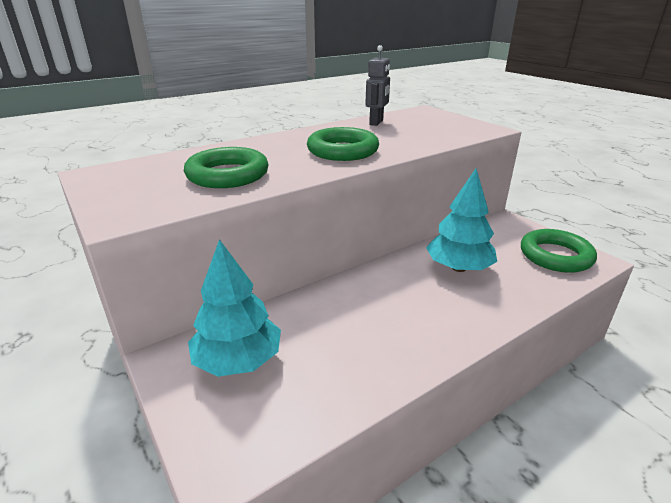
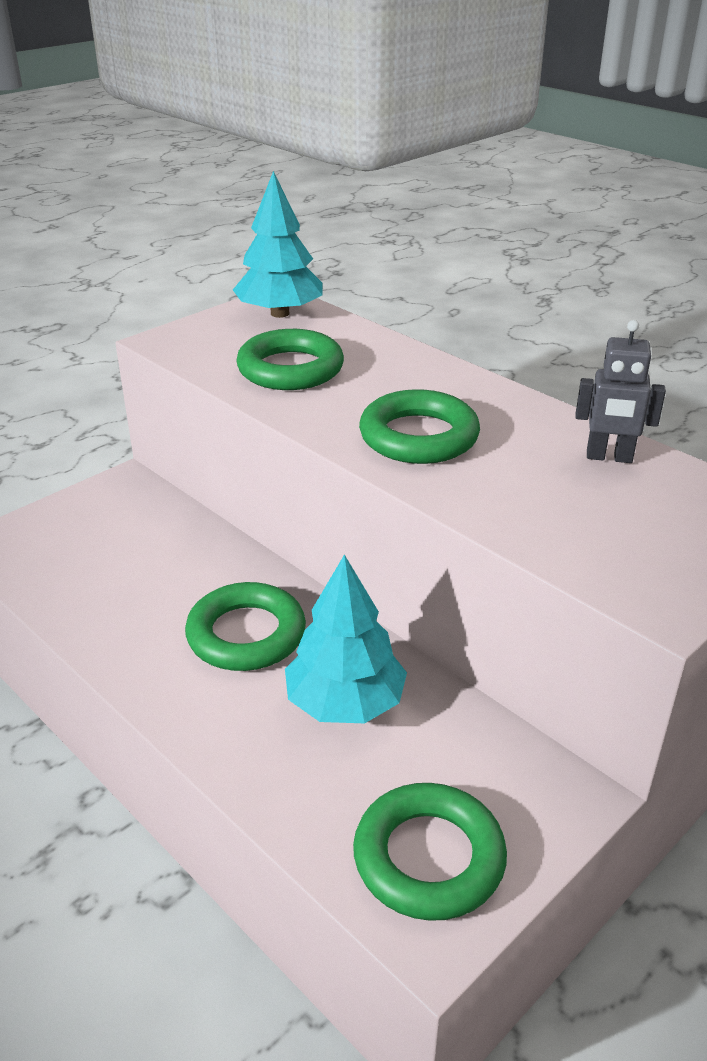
camera: 80 degrees right, 5 degrees up
(238, 360) = (121, 524): turquoise tree -> turquoise tree (280, 313)
(398, 298) = (246, 634): none -> green ring

